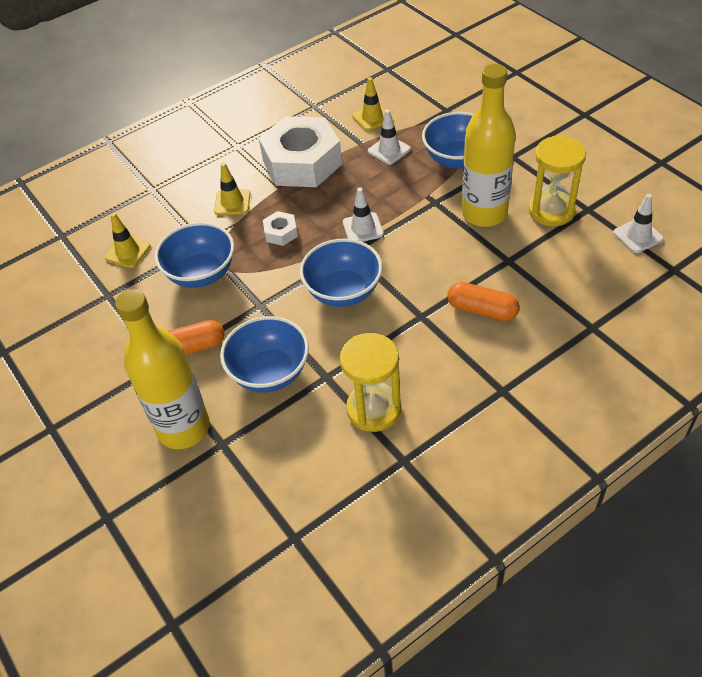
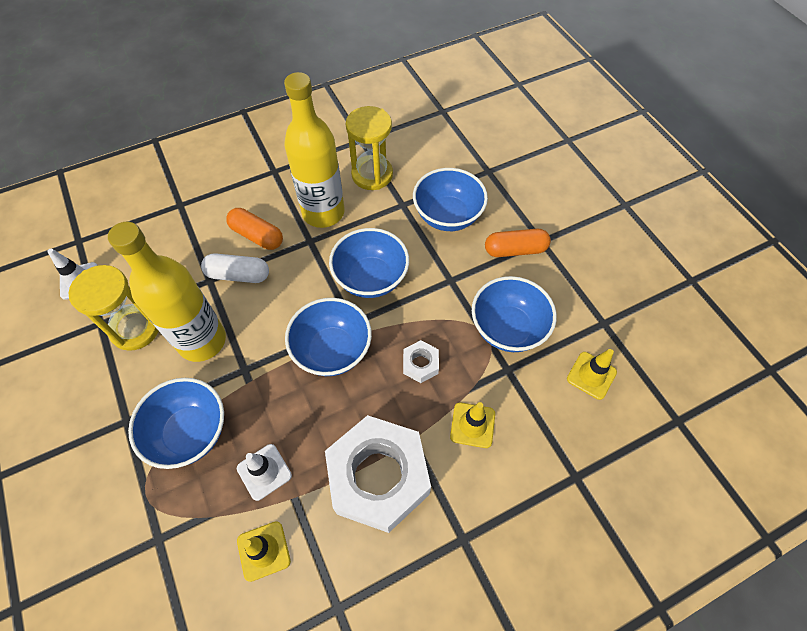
camera: 175 degrees left, 10 degrees up
(183, 428) = (517, 186): yellow bottle -> yellow bottle (323, 212)
(363, 228) = (332, 350): white traffic cone -> blue bowl
(481, 270) = (238, 275): none -> white capsule

